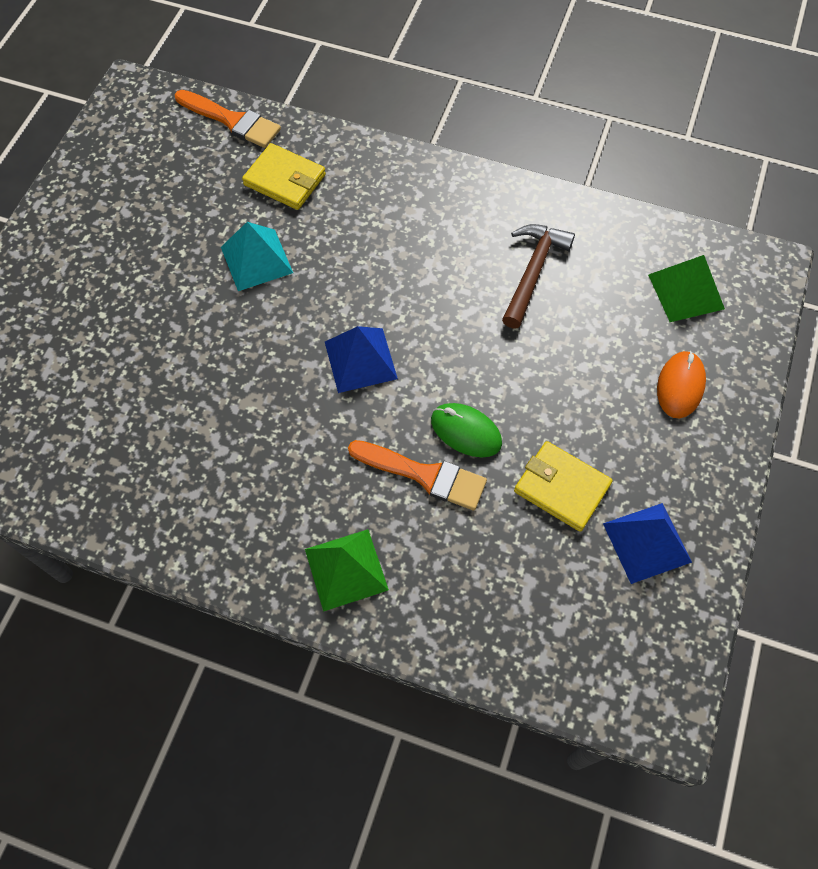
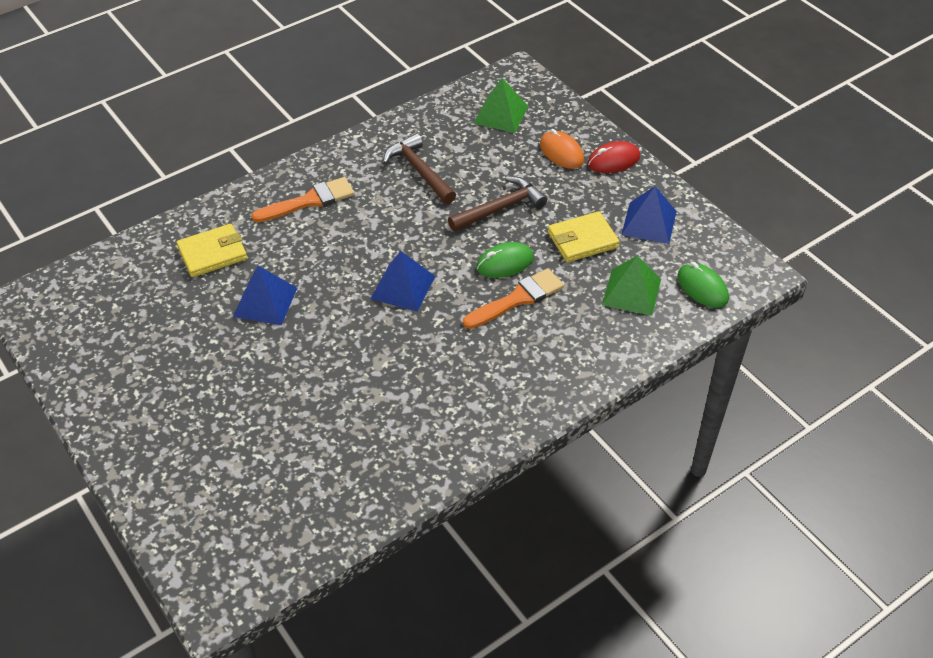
camera: 55 degrees left, 15 degrees down
(232, 121) = (125, 256): orange brush -> orange brush (309, 201)
(256, 260) = (265, 302): turquoise pyramid -> blue pyramid
(346, 569) = (551, 372): green pyramid -> green pyramid (631, 292)
(543, 379) = (500, 208): none -> brown hammer
(589, 661) = (702, 288): none -> green mouse
(715, 446) = (613, 160): none -> red mouse

